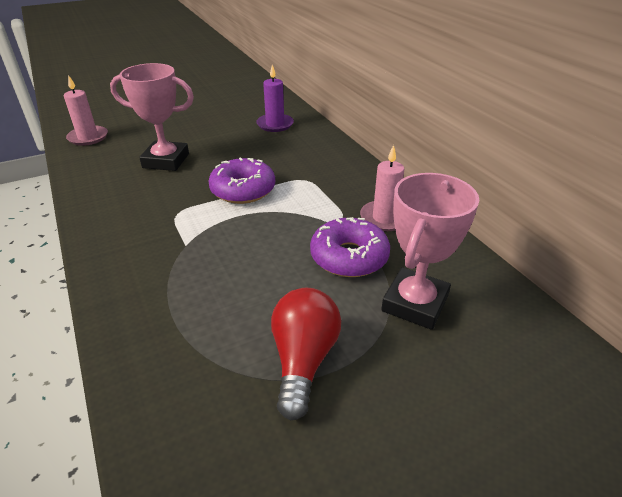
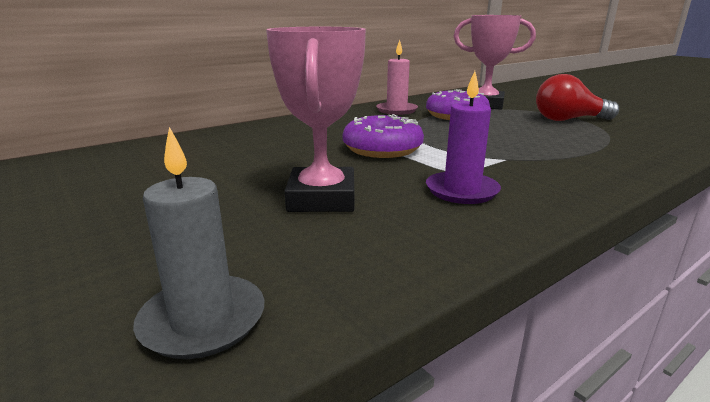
camera: 100 degrees left, 15 degrees down
(88, 137) = (203, 320): pink candle -> grey candle
(275, 124) = (194, 150): purple candle -> purple candle (462, 191)

